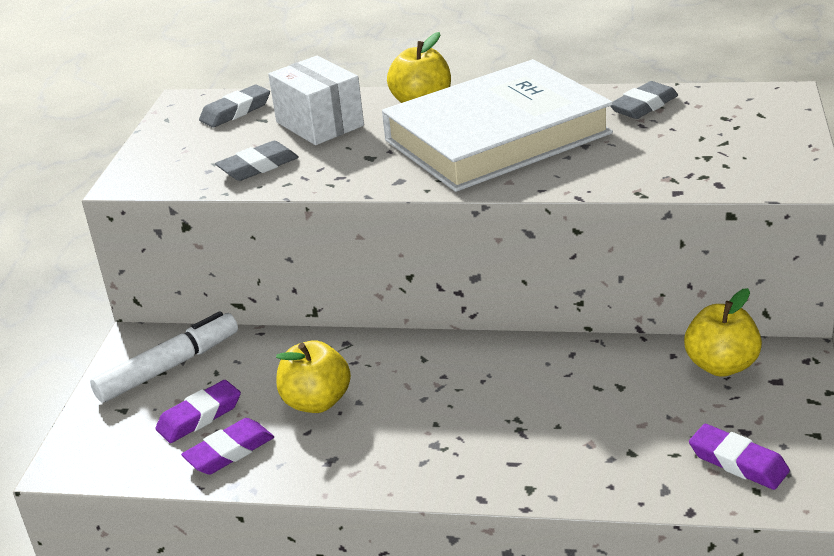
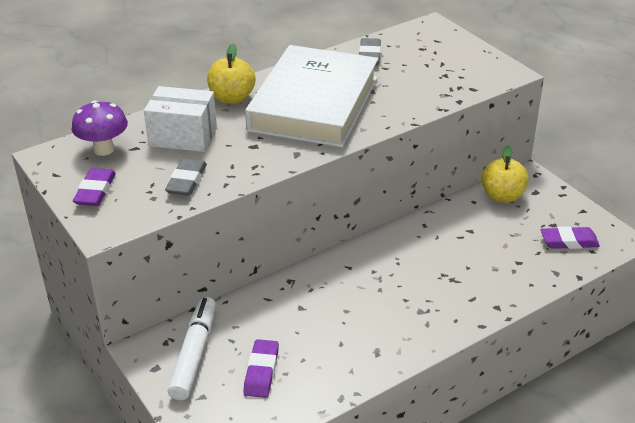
camera: 45 degrees left, 5 degrees up
(229, 452) = (311, 381): purple eraser -> purple eraser (95, 191)
(235, 111) = (104, 149): grey eraser -> purple mushroom
(316, 402) = (322, 324): yellow apple -> none

